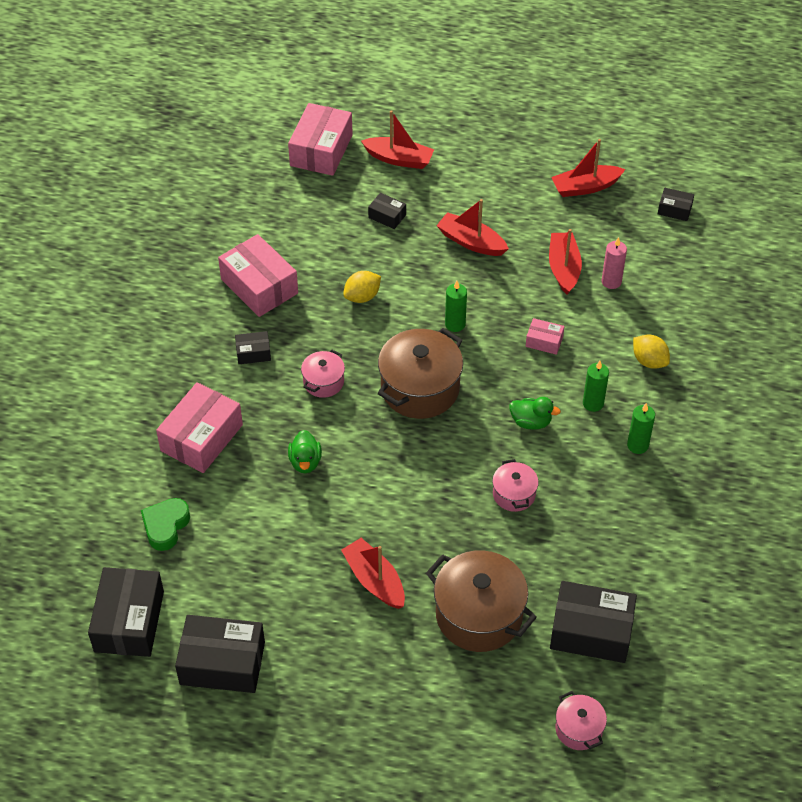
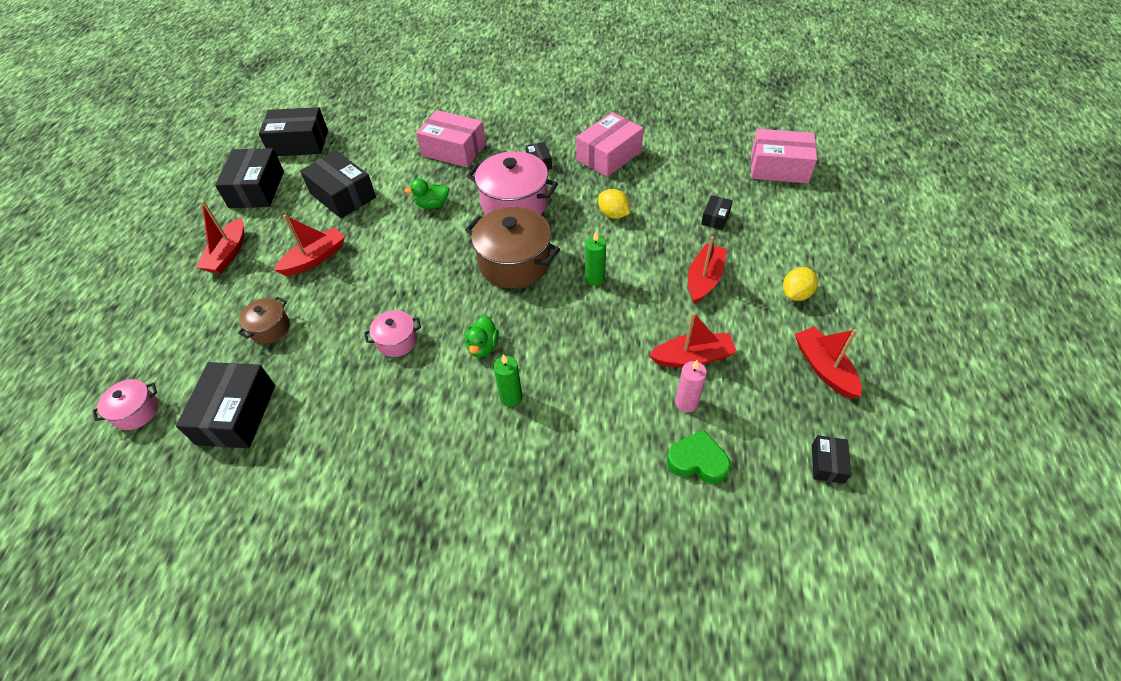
camera: 85 degrees right, 0 degrees up
(165, 526) = (375, 146): green heart -> green heart (697, 461)
(262, 558) = (343, 195): none -> black box
(323, 382) = (514, 204): pink pot -> pink pot, size x1.92
(399, 159) = (793, 217): red boat -> red boat (228, 254)
(479, 615) = (270, 328): brown pot -> brown pot, size x0.52
(544, 341) = (587, 349): pink box -> none
(637, 445) = (458, 442): green candle -> none
(649, 361) = (577, 447): yellow lemon -> yellow lemon (796, 294)

